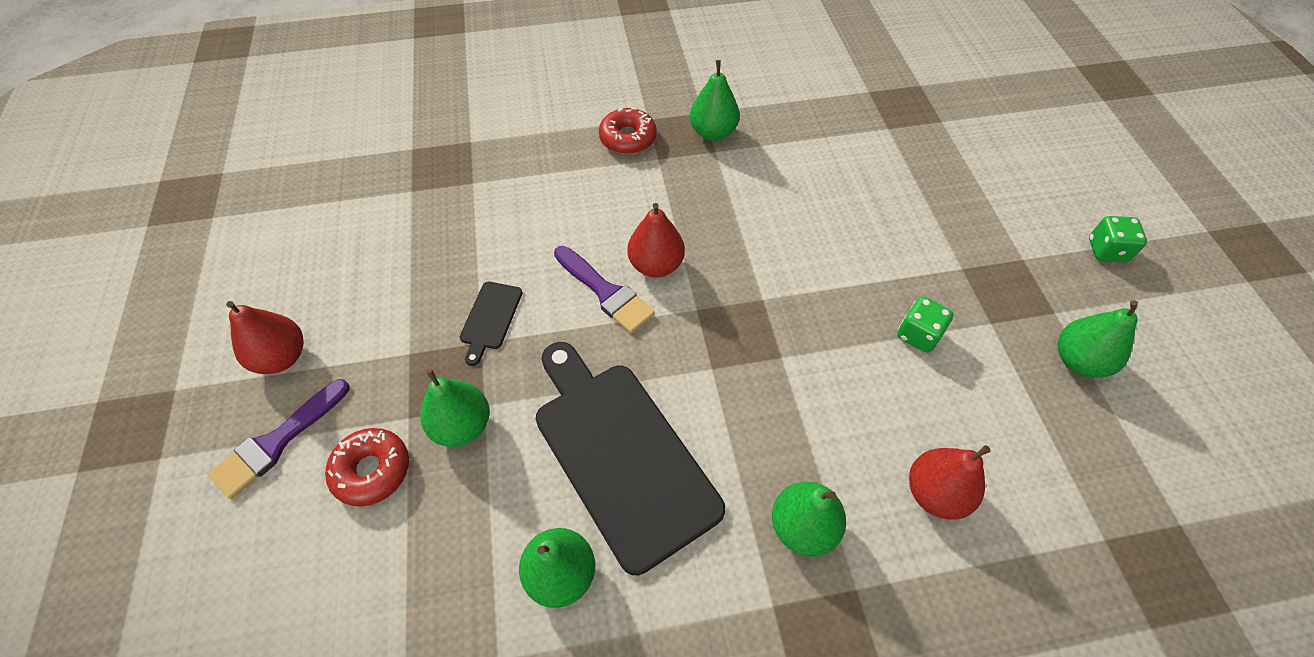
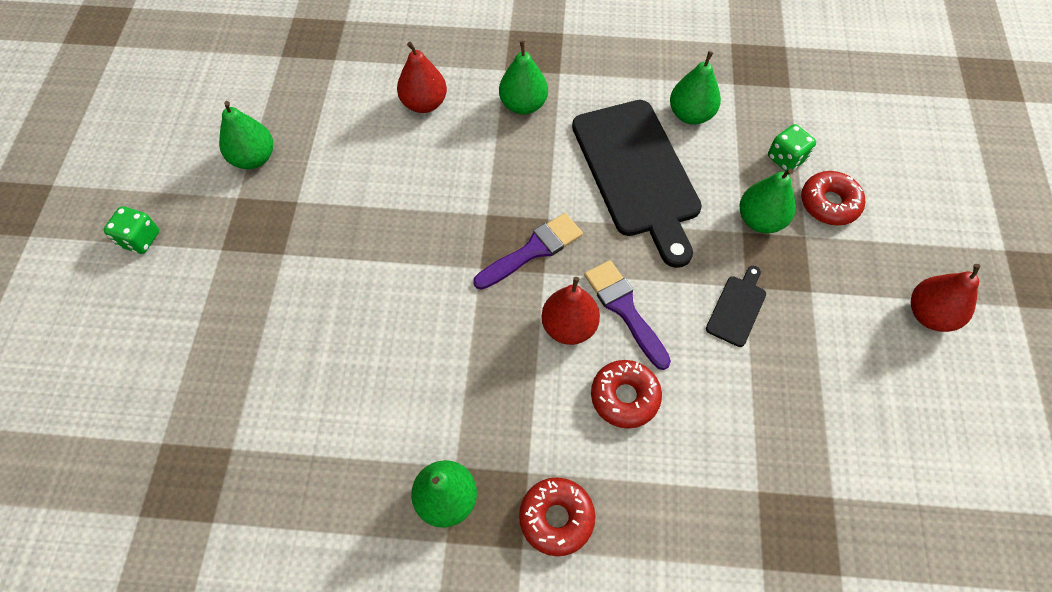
camera: 165 degrees left, 5 degrees up
(277, 442) = (911, 241): purple brush -> purple brush (533, 250)
(591, 221) = (625, 397): none -> red donut
(918, 335) = (364, 206): green dice -> green dice (786, 158)

